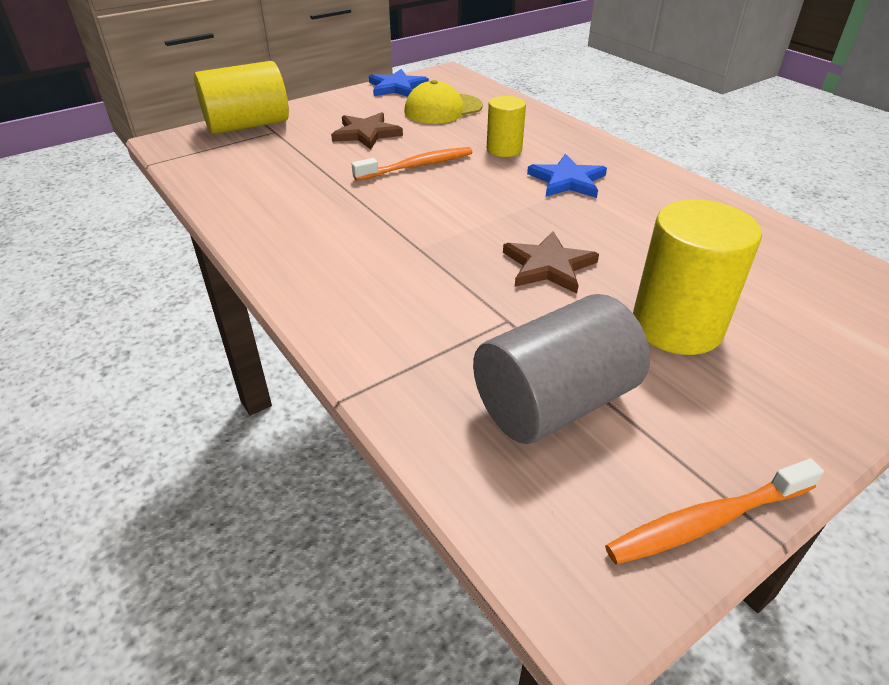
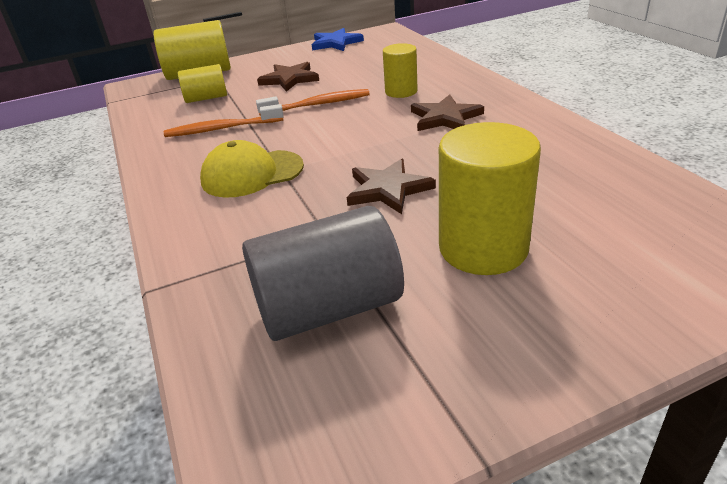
camera: 15 degrees right, 5 degrees down
(276, 158) = (206, 98): none -> yellow cylinder
(443, 109) = (365, 59): yellow cap -> yellow cap (252, 174)
(567, 181) = (445, 118): blue star -> brown star
(708, 521) = (419, 433): orange toothbrush -> orange toothbrush (222, 129)

